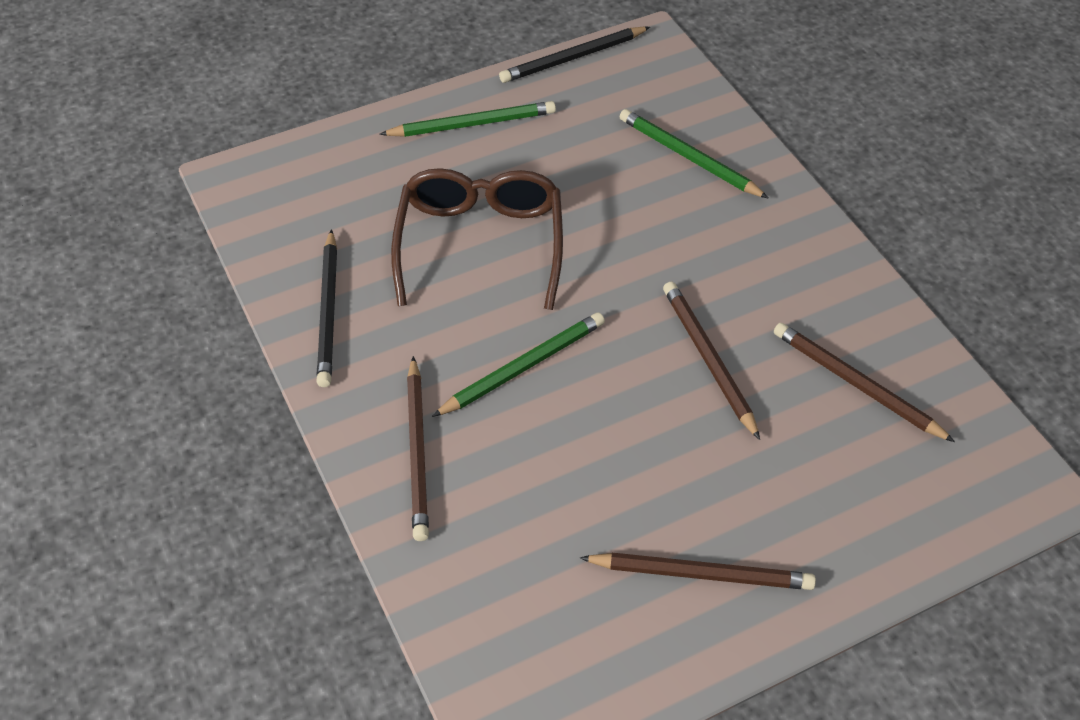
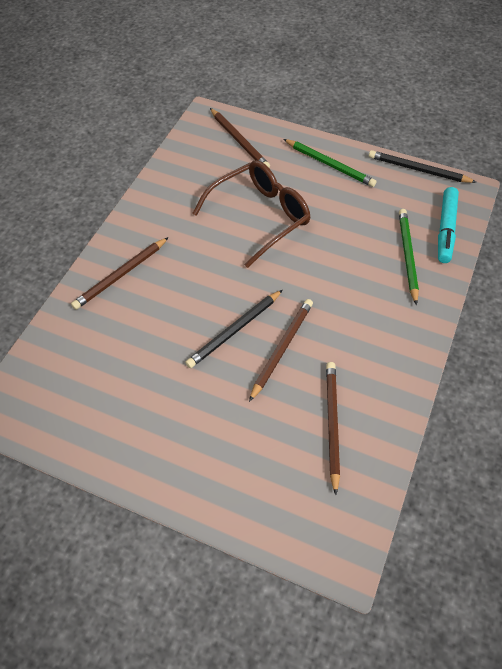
camera: 50 degrees right, 5 degrees up
(329, 311) = (167, 194): black pencil -> black pencil (235, 330)
(522, 367) = (203, 280): green pencil -> none
(685, 100) = (445, 229): none -> turquoise marker
(701, 573) = (147, 428): brown pencil -> brown pencil (239, 140)

